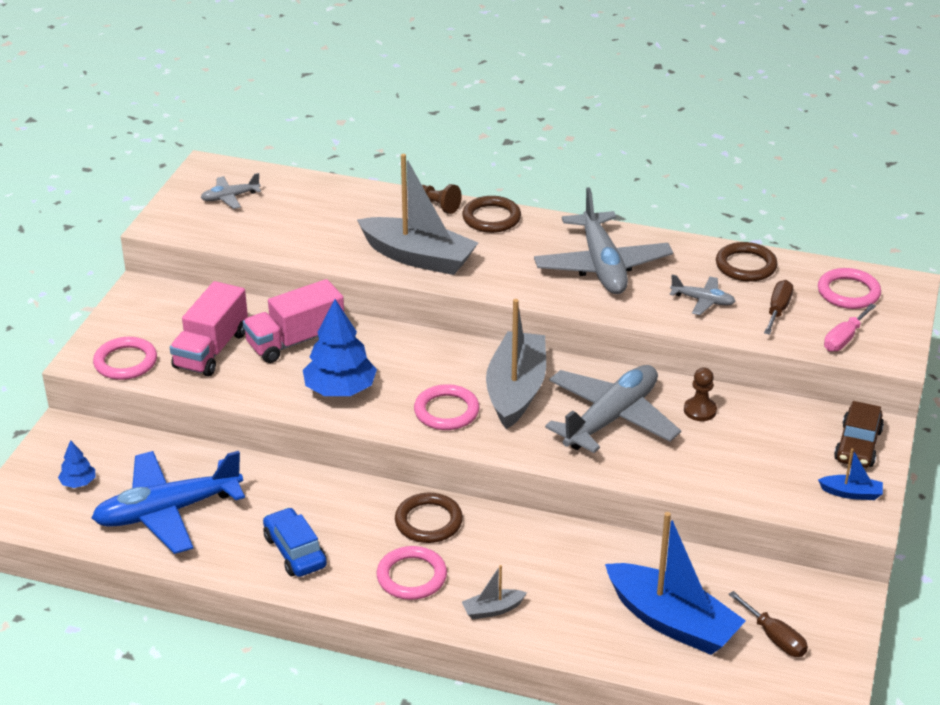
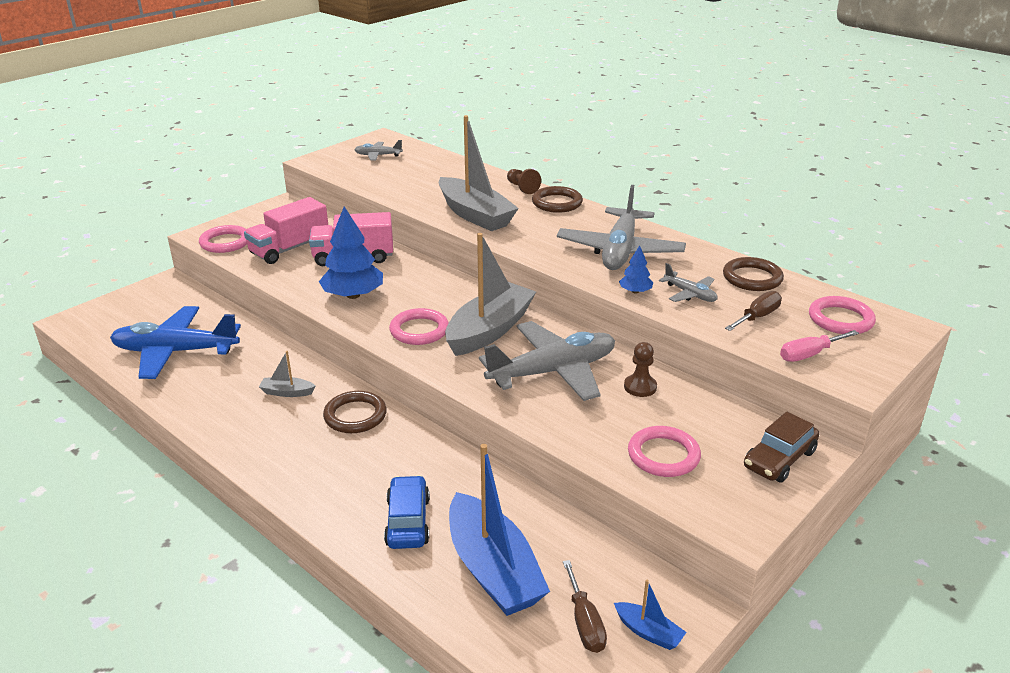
camera: 25 degrees right, 5 degrees down
(78, 483) = (139, 316): blue tree -> blue tree (635, 291)
(295, 551) = (233, 406): blue car -> blue car (407, 521)
(411, 576) = (302, 454): pink ring -> pink ring (663, 455)
(493, 610) = (342, 503): grey boat -> grey boat (287, 392)
(851, 493) = (741, 501): blue boat -> blue boat (648, 632)

